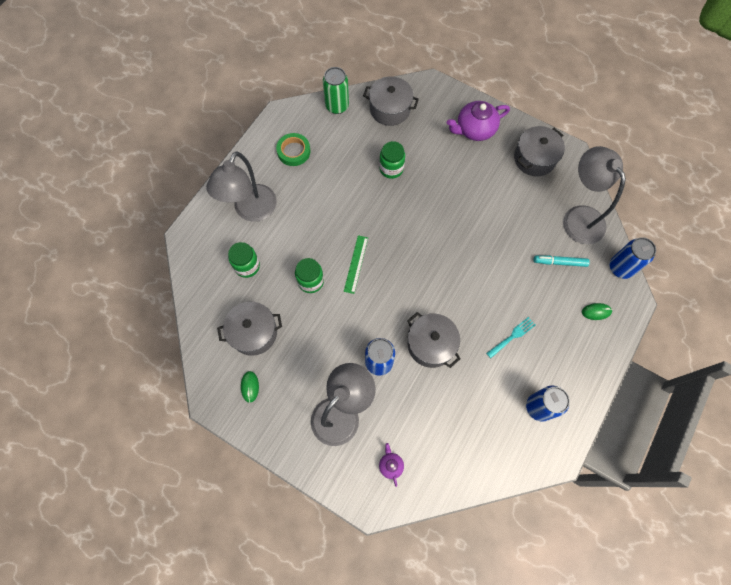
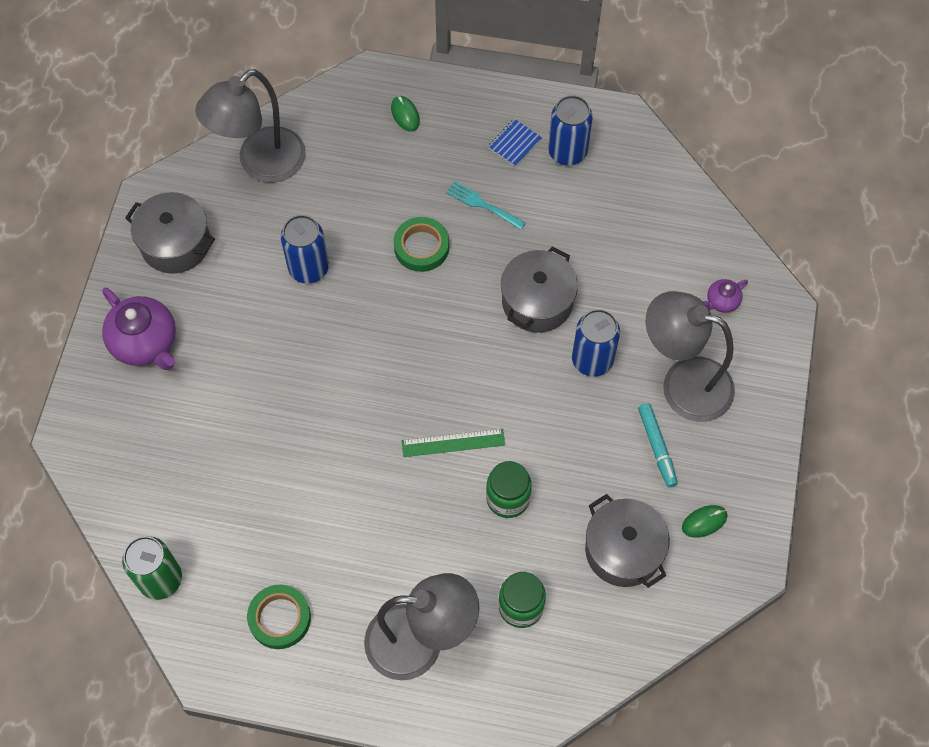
camera: 110 degrees left, 5 degrees down
(390, 109) = (142, 488): grey pot -> none
(391, 168) = (262, 447): green jar -> none
(492, 289) = (421, 247): none -> green tape
(555, 374) = (514, 143): none -> blue notebook
(560, 262) = (346, 172): turquoise marker -> turquoise marker (657, 447)
(620, 268) = (326, 98): blue can -> blue can (308, 268)

